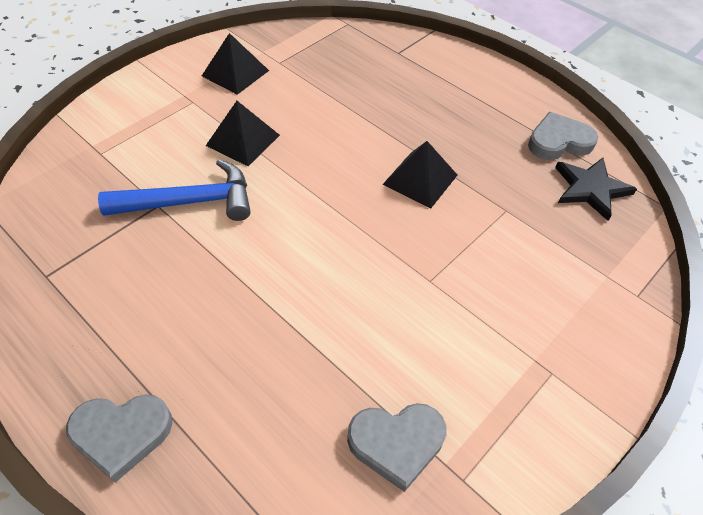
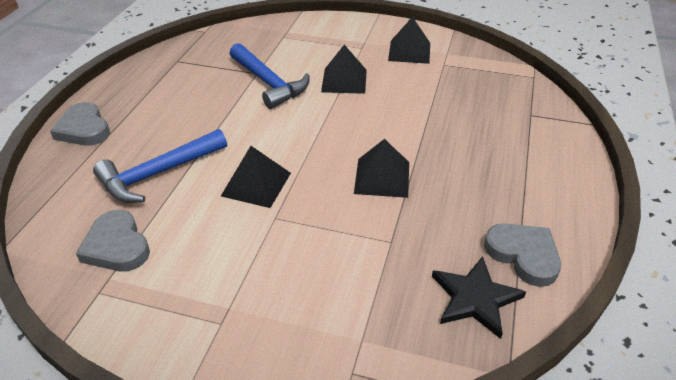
camera: 65 degrees right, 10 degrees down
(289, 366) = (158, 173): none -> blue hammer
(369, 277) = (256, 184): none -> black pyramid

